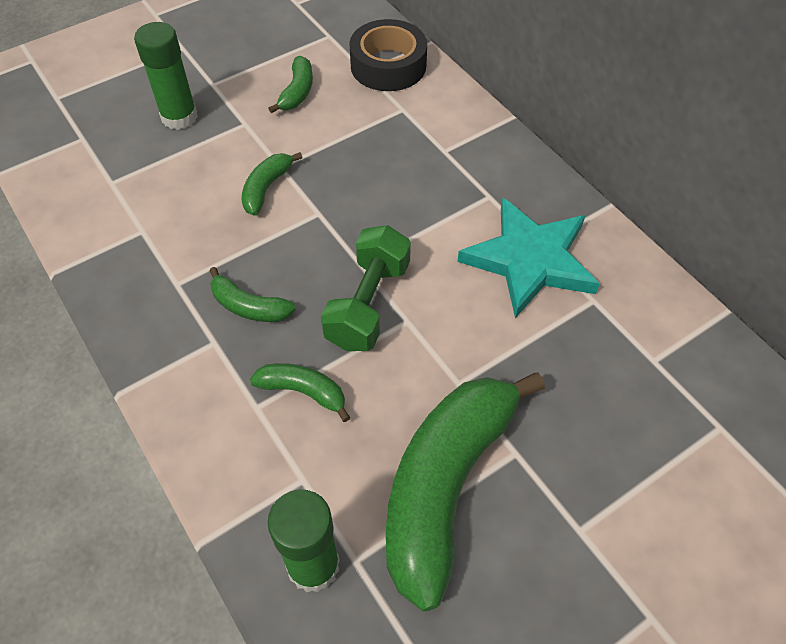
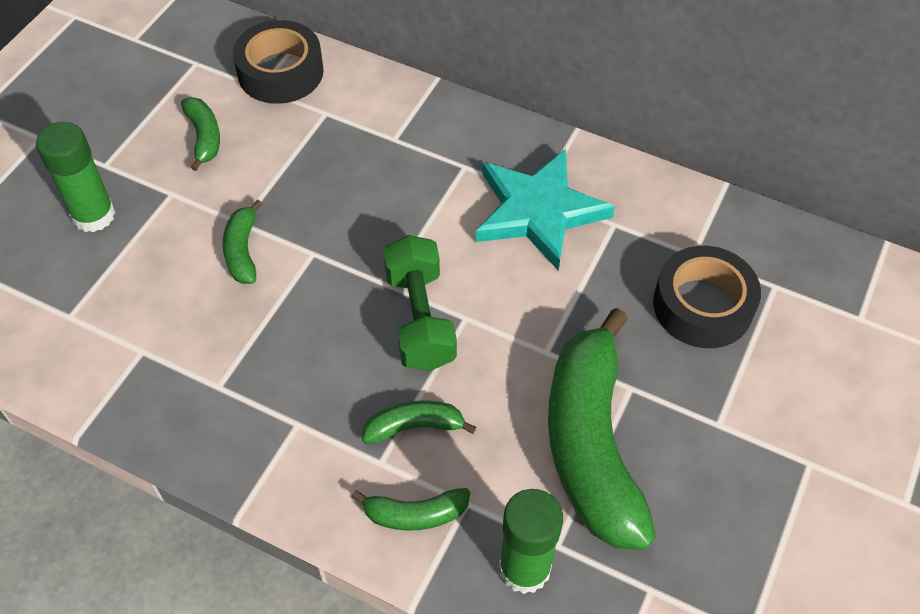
camera: 30 degrees left, 0 degrees up
(249, 306) = (307, 374): green banana -> green banana (415, 514)
(633, 412) = (702, 306): none -> black tape

